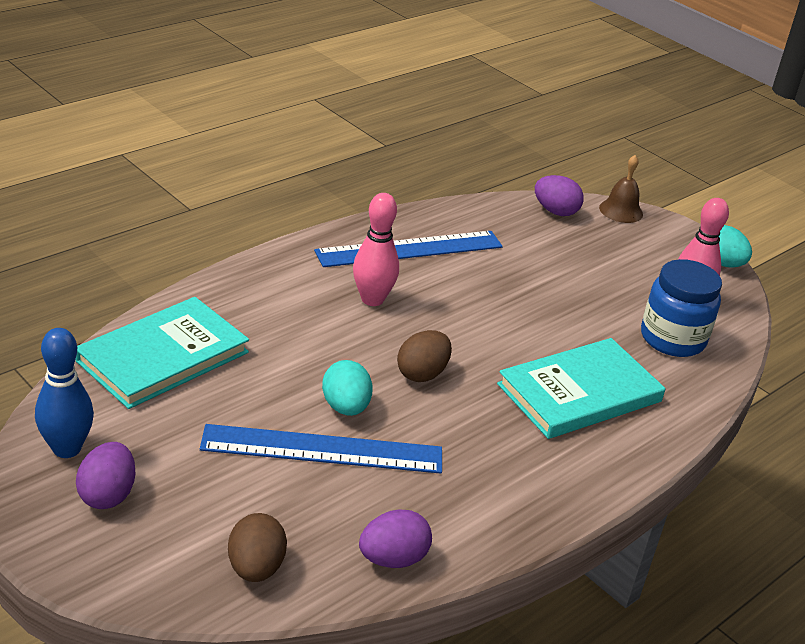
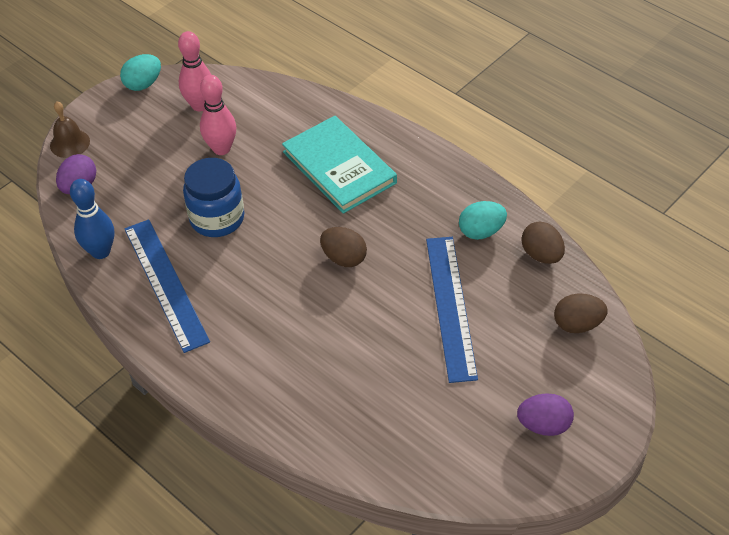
camera: 90 degrees left, 15 degrees up
(67, 448) = (505, 466): blue bowling pin -> blue bowling pin (100, 251)
(163, 356) = (373, 431): turquoise book -> none
(345, 407) = (399, 299): turquoise egg -> turquoise egg (481, 231)
(372, 299) = (251, 301): pink bowling pin -> pink bowling pin (221, 149)
(393, 559) = (541, 255): purple egg -> brown egg
(672, 339) = (257, 116): blue jar -> blue jar (217, 218)

